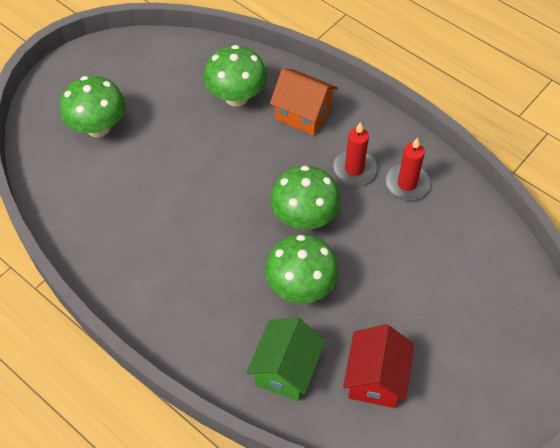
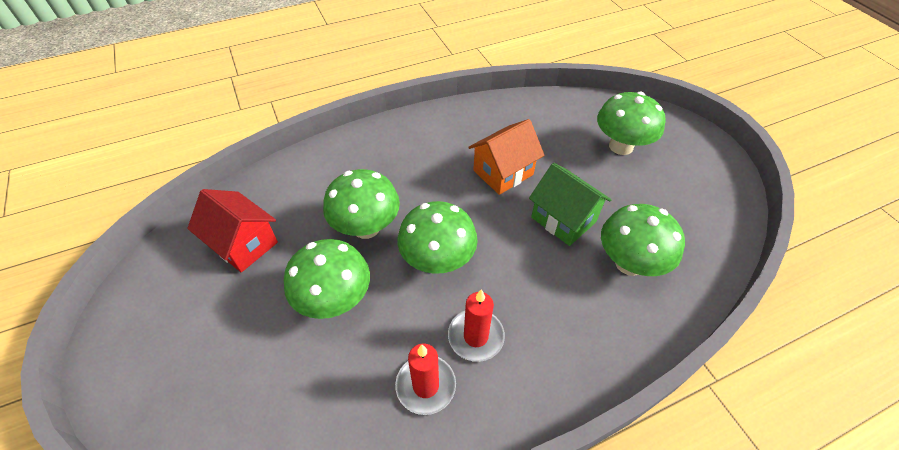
camera: 115 degrees right, 5 degrees down
(286, 370) = (302, 188): green house -> green house (563, 219)
(303, 114) = (581, 319): orange house -> orange house (503, 172)
(382, 272) = (335, 300): none -> green mushroom

